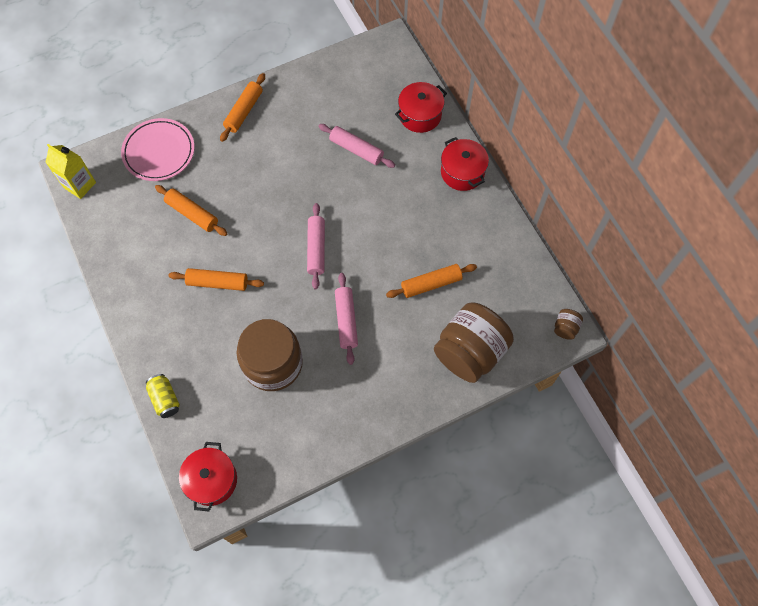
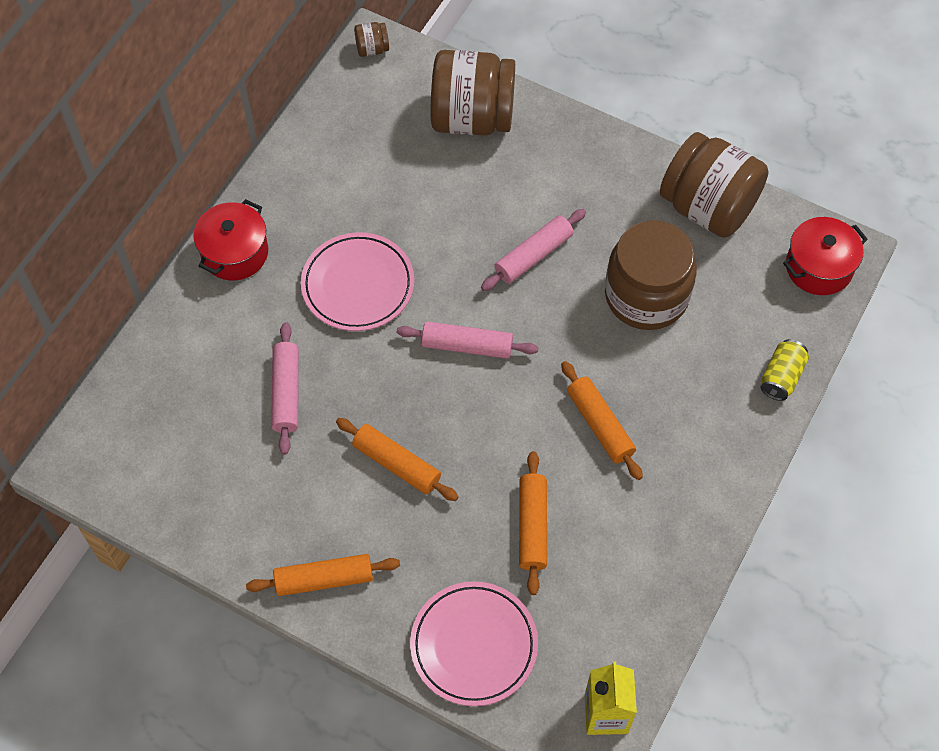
camera: 125 degrees left, 5 degrees down
(303, 446) = (708, 207): none -> brown jar
(316, 249) = (467, 346): pink rolling pin -> pink rolling pin turned 45 degrees clockwise
(396, 219) = (358, 285): none -> pink plate
(420, 115) = (176, 351): red pot -> none
(431, 284) = (418, 199): orange rolling pin -> orange rolling pin (396, 464)

